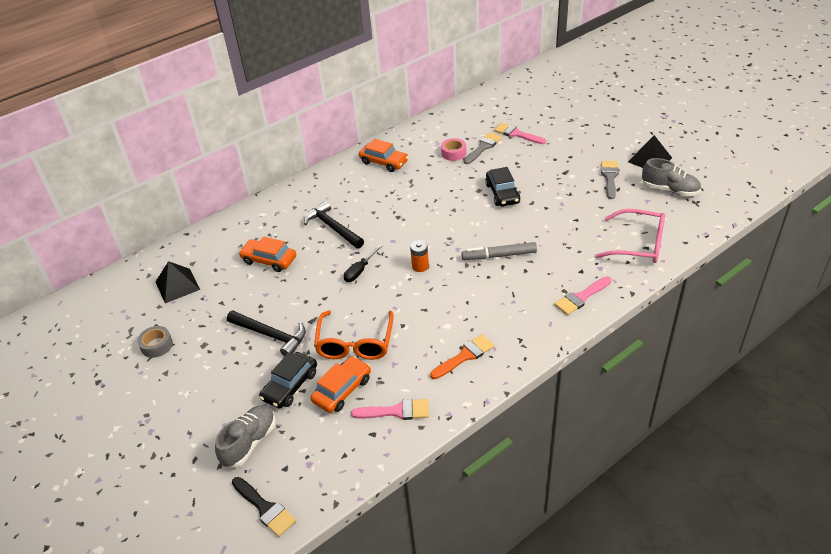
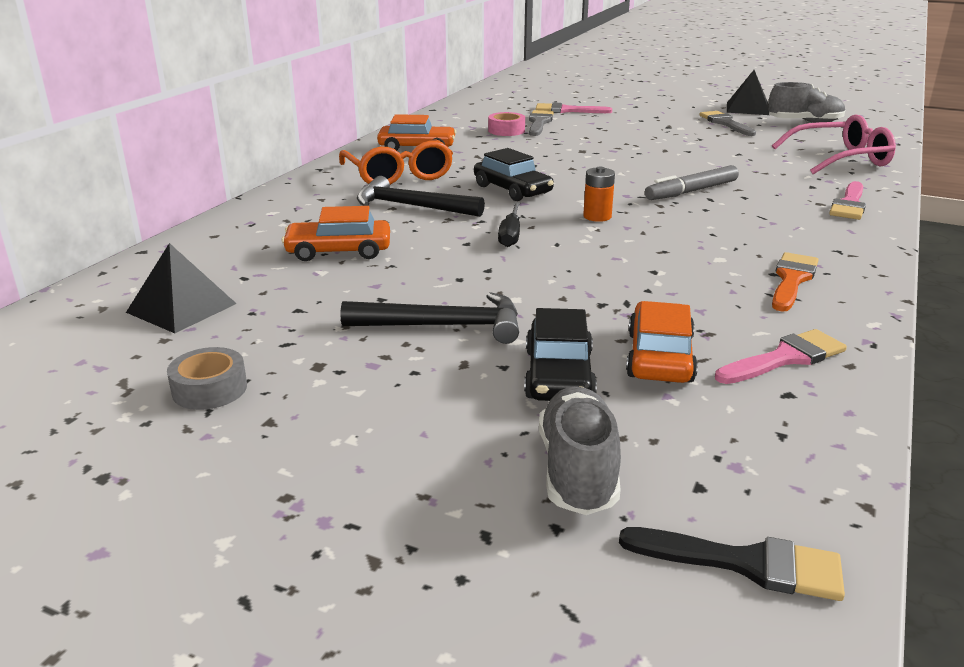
camera: 30 degrees left, 15 degrees down
(355, 343) = (606, 303): orange glasses -> orange glasses (398, 175)
(502, 193) = (617, 149): black car -> black car (512, 190)

